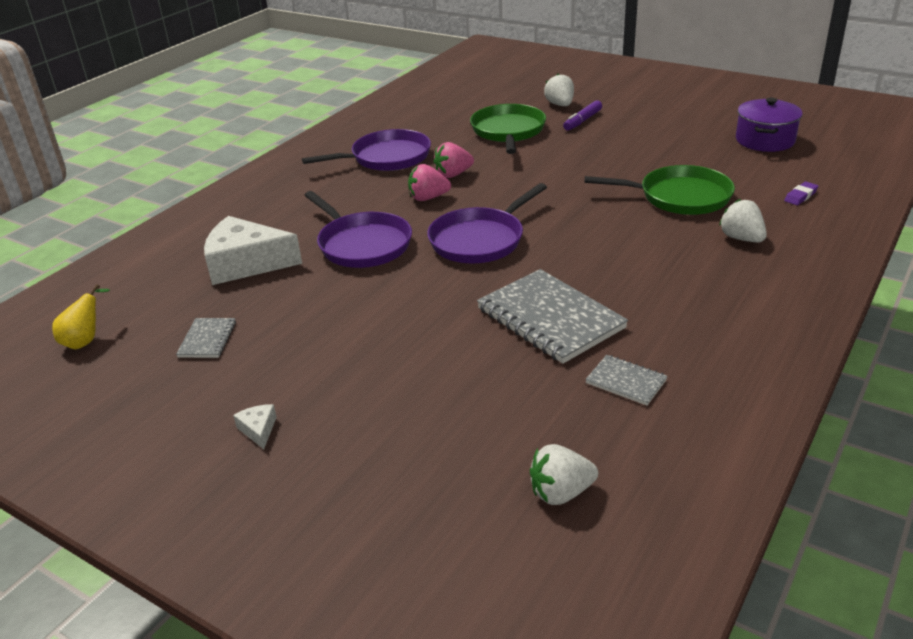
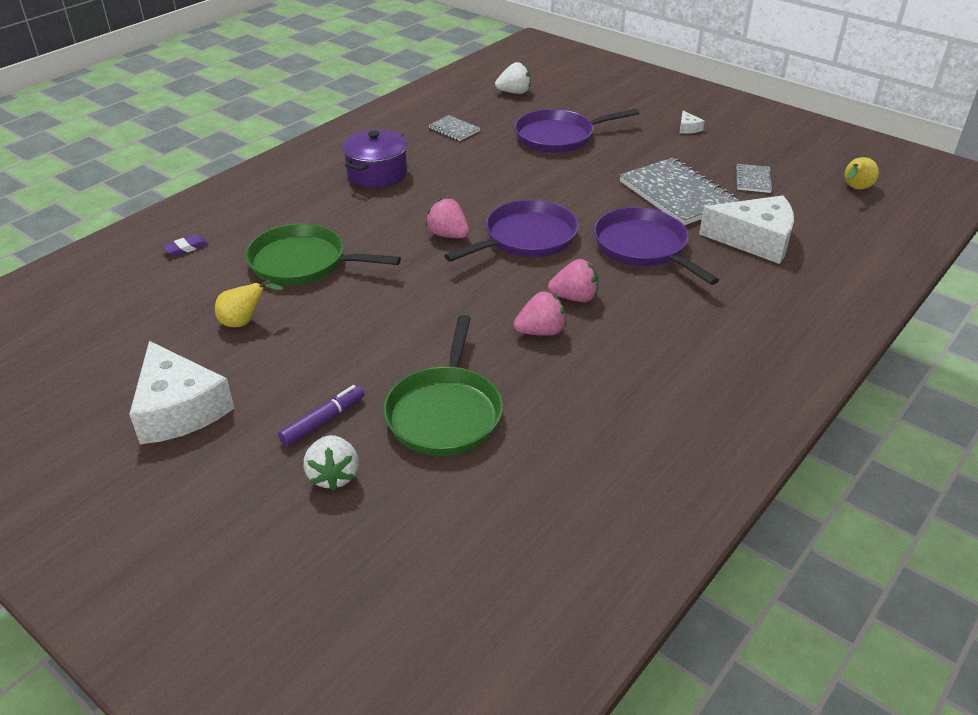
camera: 175 degrees left, 5 degrees up
(387, 158) = (630, 379): purple pan -> purple pan (558, 137)
(550, 318) = (486, 168): grey notebook -> grey notebook (677, 194)
(559, 234) = (448, 235): none -> pink strawberry
(677, 116) = (179, 409): none -> white cheese
(685, 156) = (244, 322): none -> yellow pear
(741, 238) = (289, 211): white strawberry -> none
(765, 140) = (124, 335): purple pot -> purple pot (377, 174)

